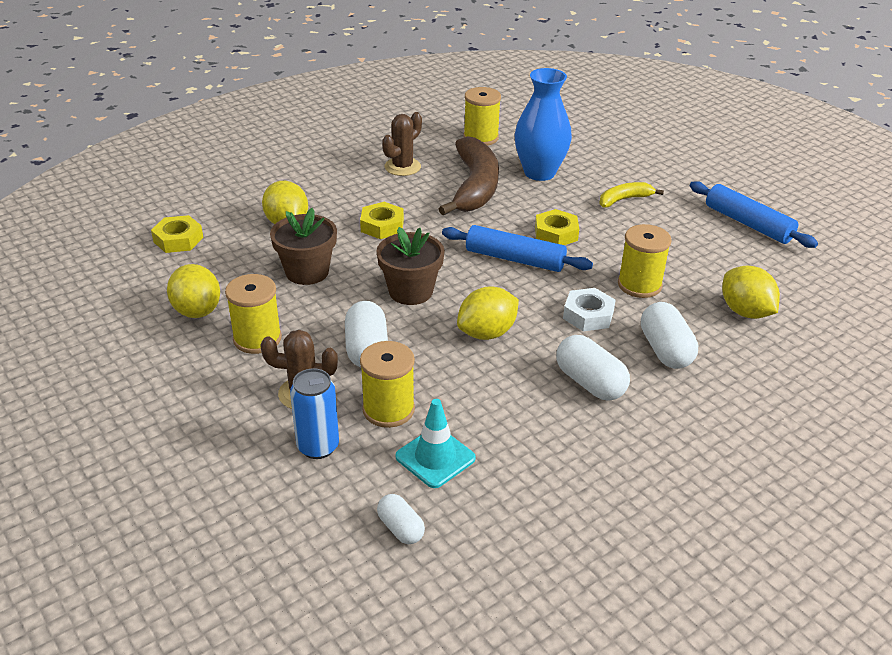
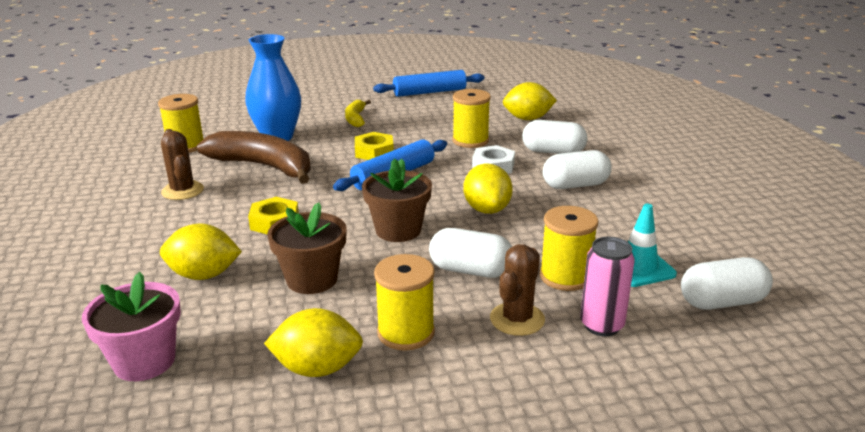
camera: 65 degrees left, 10 degrees down
(178, 239) = (144, 361): yellow nut -> pink flower pot
(318, 446) = (601, 325): blue can -> pink can
(400, 528) = (722, 302): white capsule -> white capsule, size x1.66

